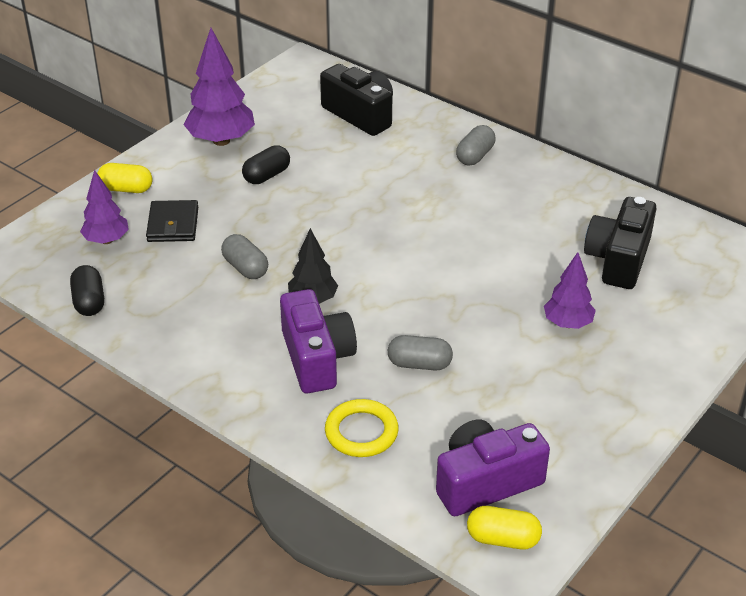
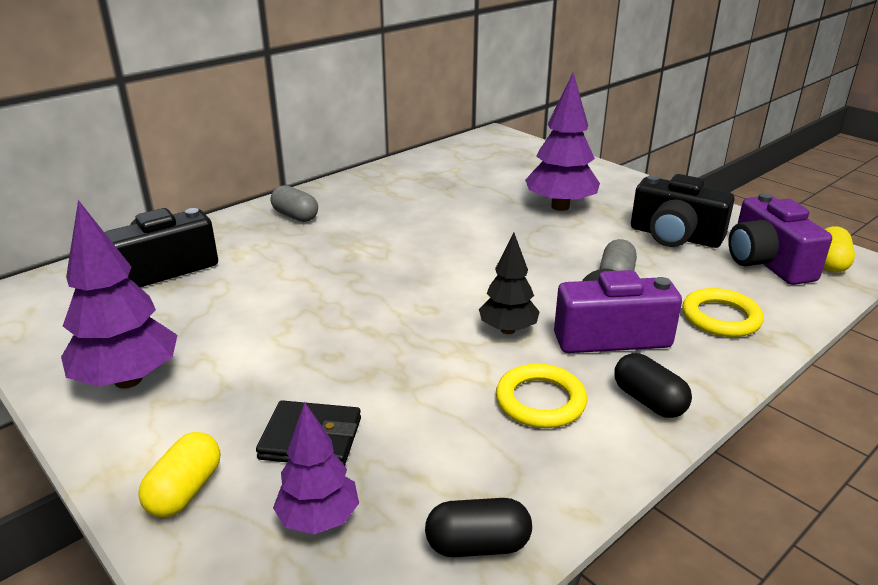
camera: 80 degrees left, 10 degrees down
(223, 321) = (540, 401): none -> yellow ring
(245, 268) = (435, 375): grey capsule -> none
(266, 176) = (243, 345): black capsule -> black capsule (648, 401)
(567, 323) = (560, 207): purple tree -> purple tree, size x1.62
(618, 259) = (480, 178): black camera -> black camera (674, 236)

